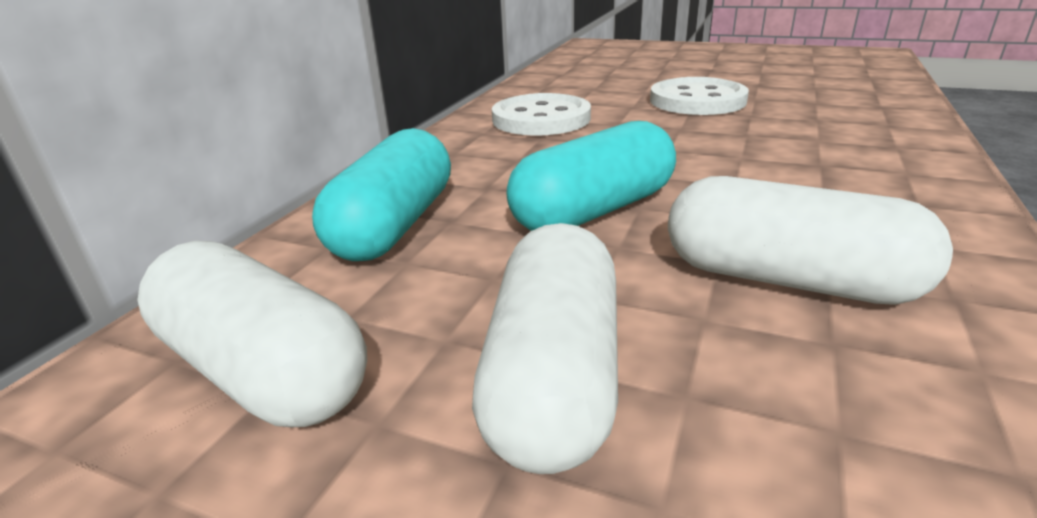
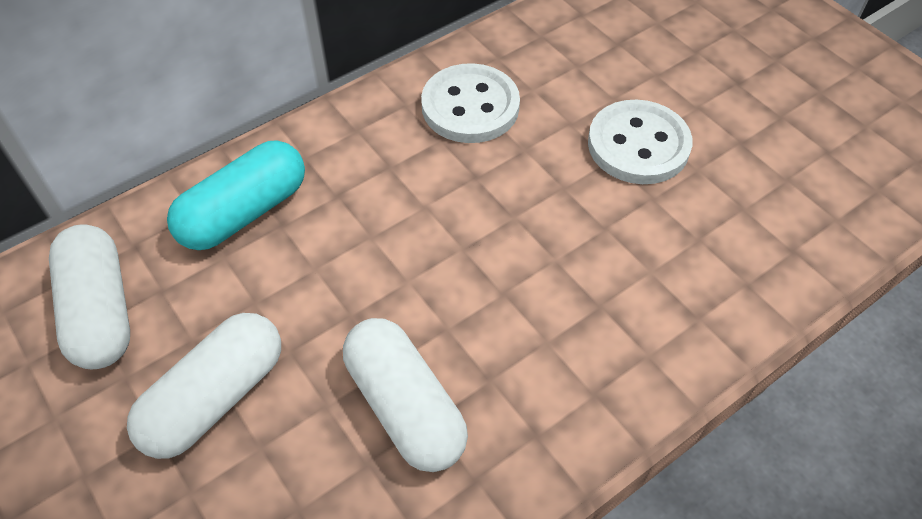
camera: 30 degrees right, 25 degrees up
(594, 211) = (373, 269): turquoise capsule -> none

